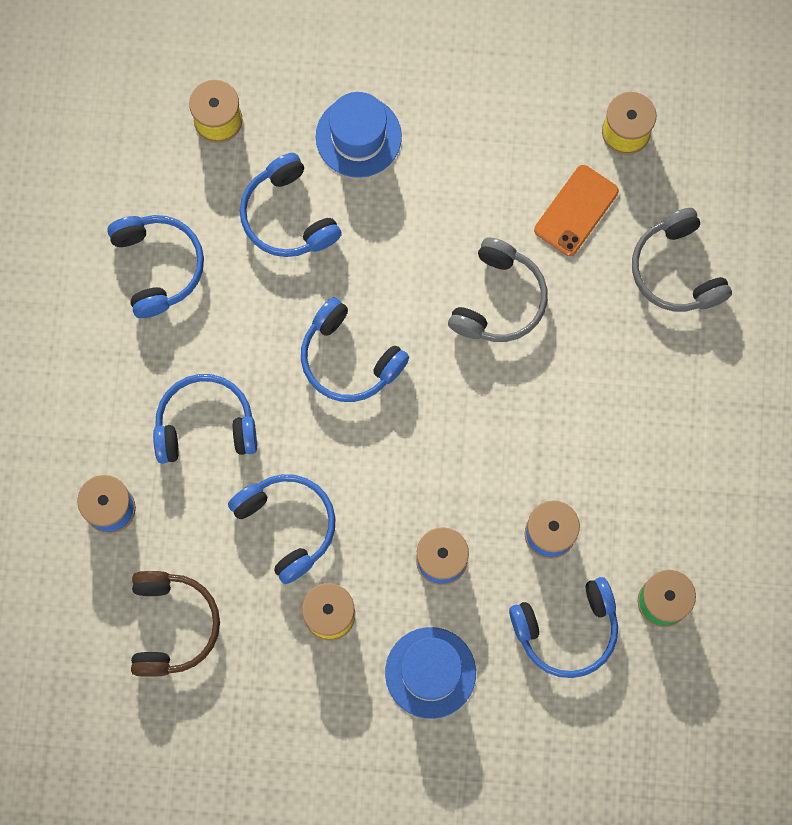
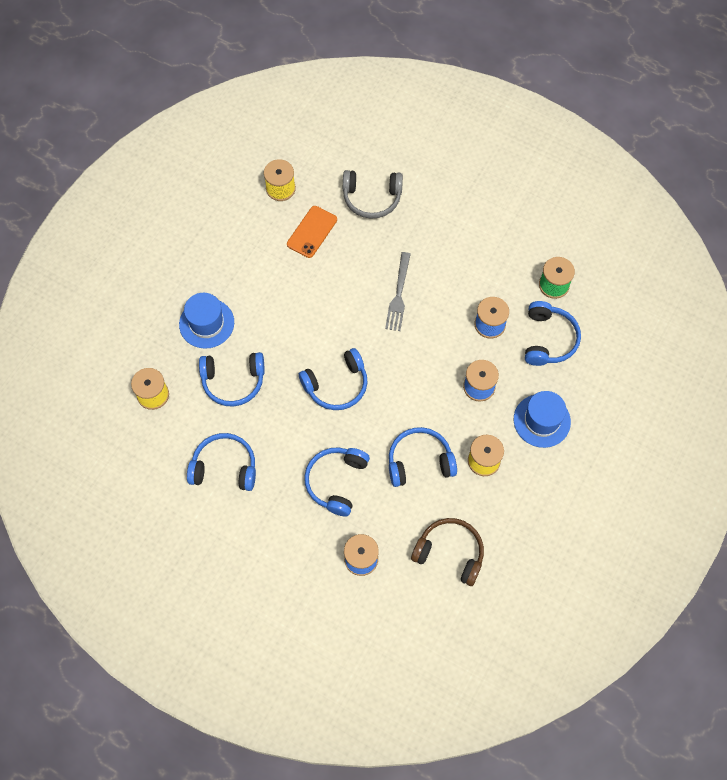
camera: 65 degrees left, 10 degrees down
(499, 300) = (342, 292): grey headphones -> none
(533, 381) = (398, 295): none -> grey fork
(576, 210) = (312, 232): orange phone -> orange phone turned 60 degrees clockwise

